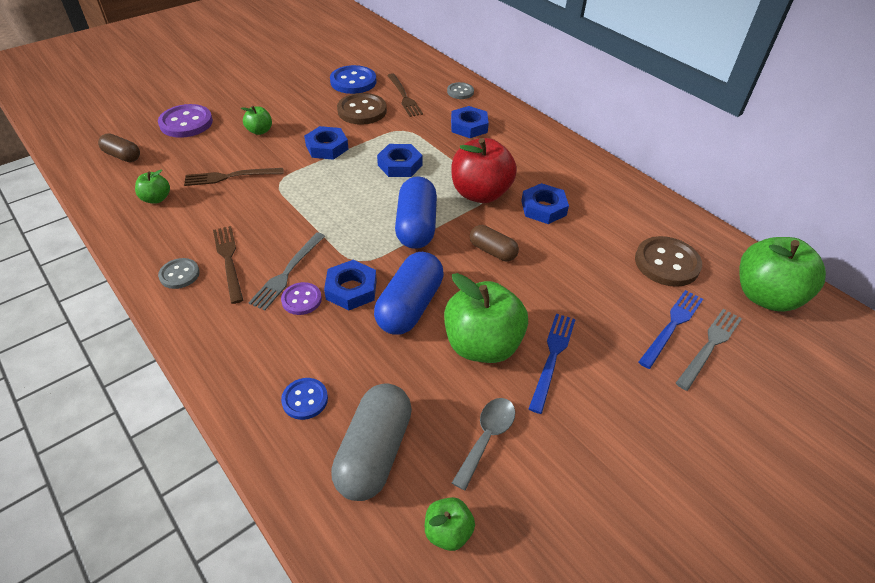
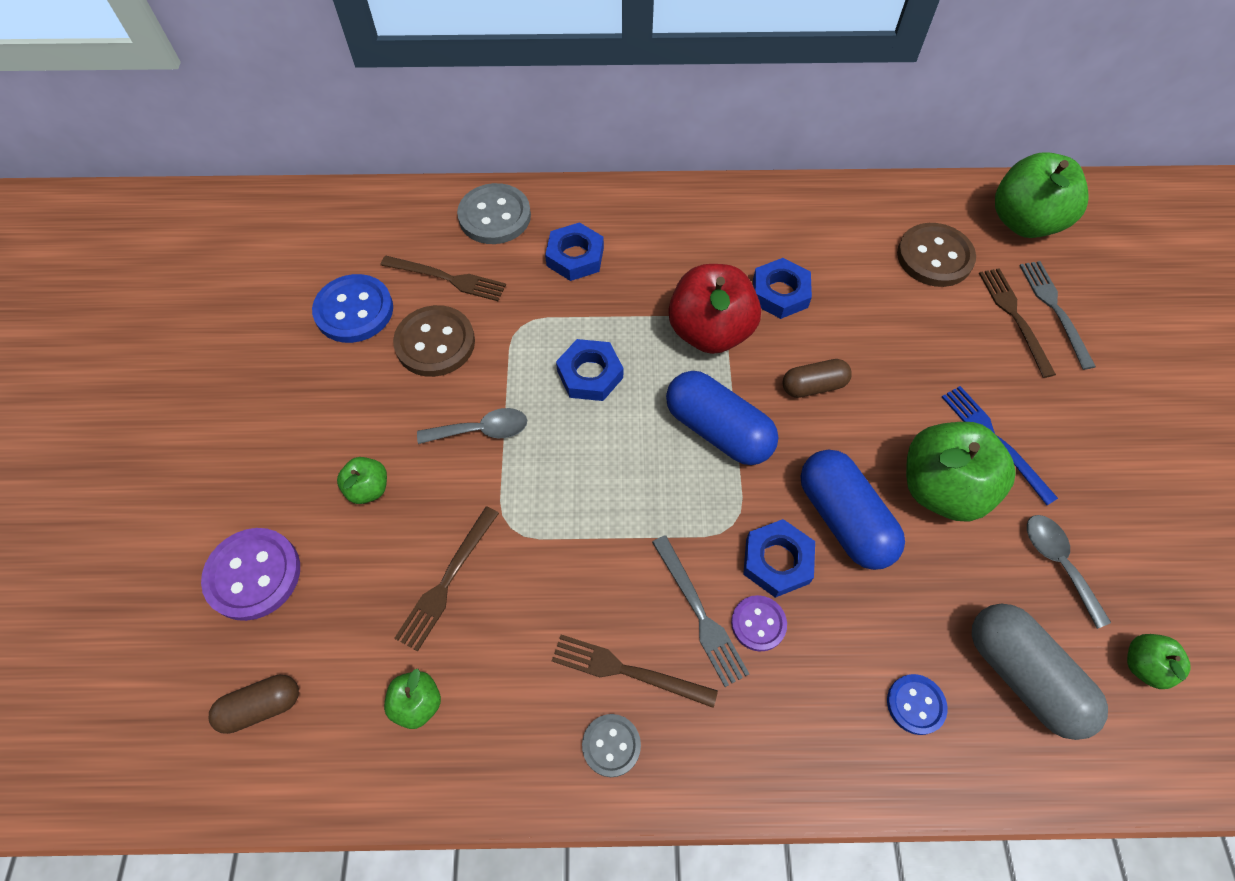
camera: 50 degrees left, 15 degrees up
(327, 147) = (482, 430): blue nut -> grey spoon
(460, 92) = (494, 216): grey button -> grey button, size x1.73
(672, 326) = (1014, 317): blue fork -> brown fork

